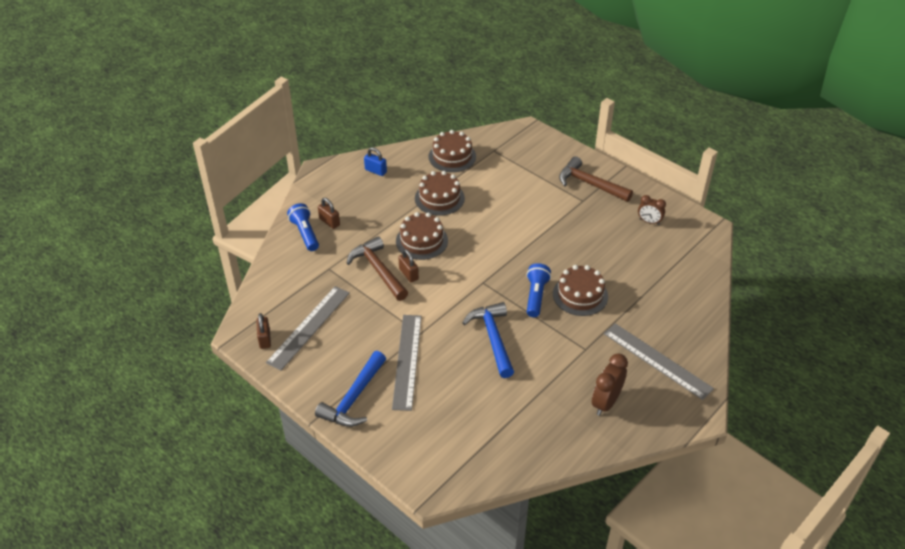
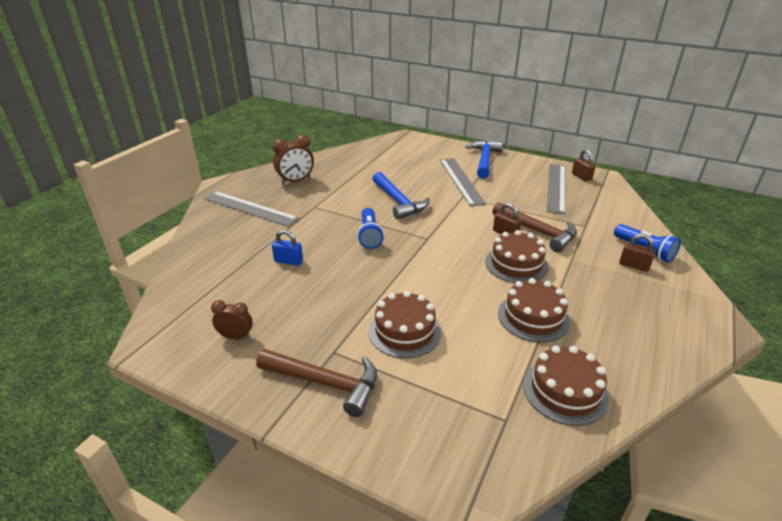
camera: 165 degrees right, 10 degrees down
(375, 171) = (651, 341): blue padlock -> blue padlock (288, 261)
(580, 295) = (324, 243): brown cake -> brown cake (404, 331)
(606, 402) = (296, 181): brown clock -> brown clock turned 45 degrees clockwise

